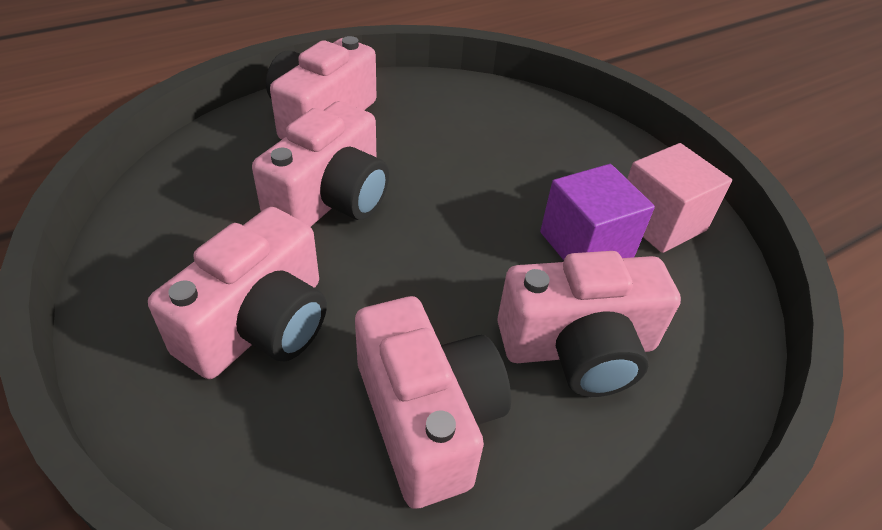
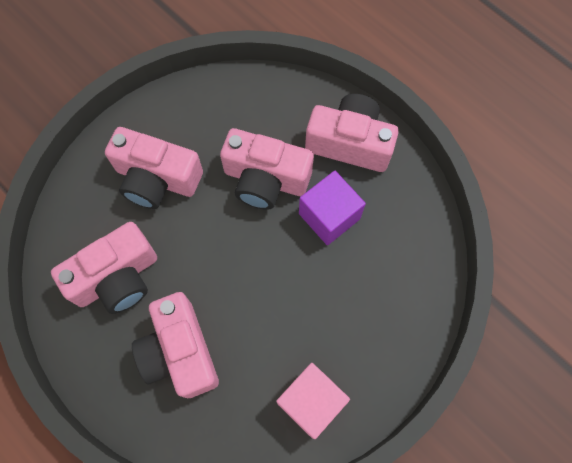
camera: 80 degrees right, 25 degrees up
(586, 245) = (270, 349): purple cube -> purple cube (329, 216)

